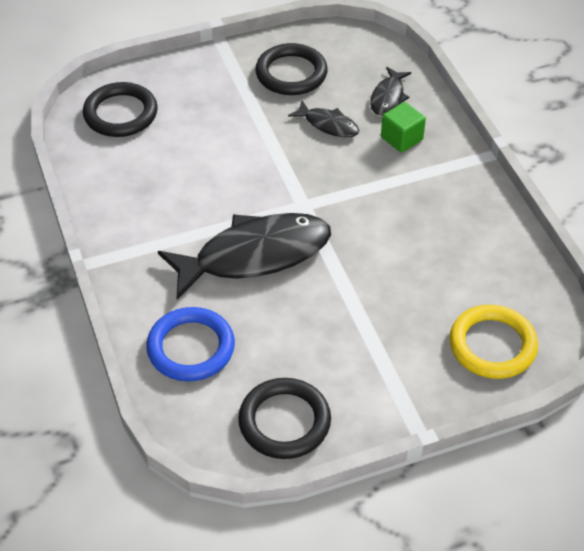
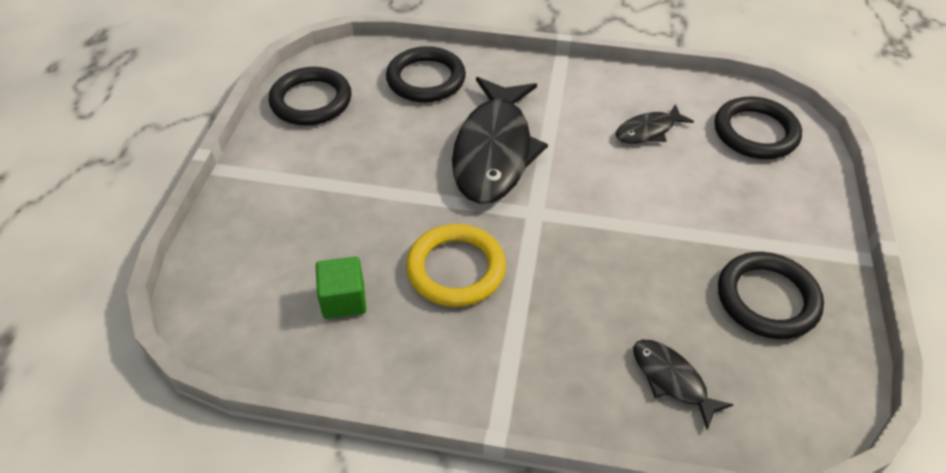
camera: 120 degrees right, 0 degrees up
(191, 348) = (426, 79): blue ring -> black ring
(328, 125) = (650, 291): black fish -> black fish (648, 131)
(401, 138) = (584, 352): green cube -> green cube (343, 300)
(492, 345) = (246, 267): yellow ring -> yellow ring (456, 269)

